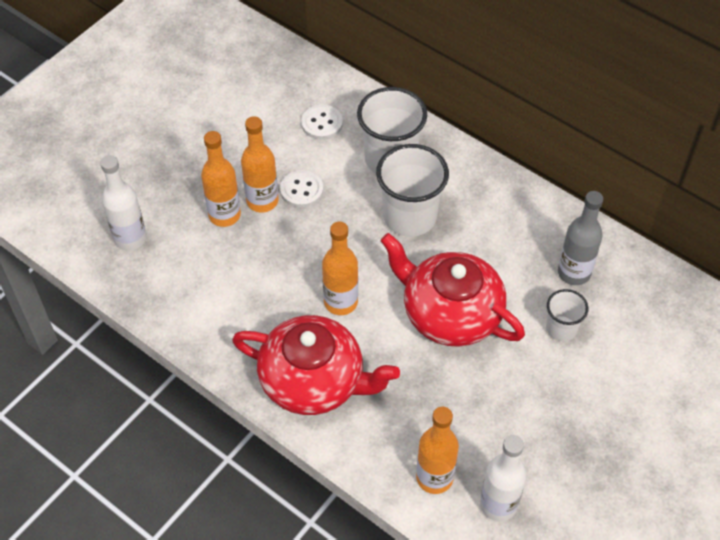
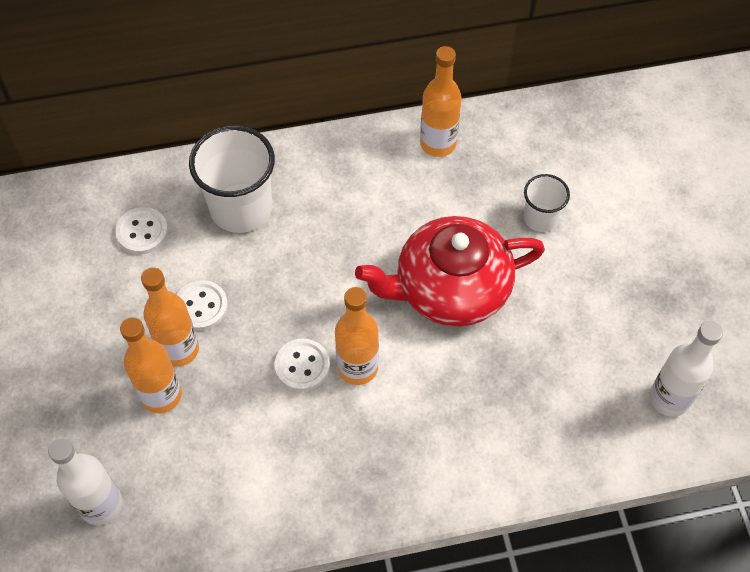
camera: 50 degrees left, 5 degrees up
(313, 272) = (302, 366): none -> white button
(314, 381) = (422, 454): red teapot -> none
(409, 216) = (319, 241): white cup -> none
(434, 477) = (604, 429): orange bottle -> orange bottle (438, 143)
(574, 273) = (494, 166): grey bottle -> none

